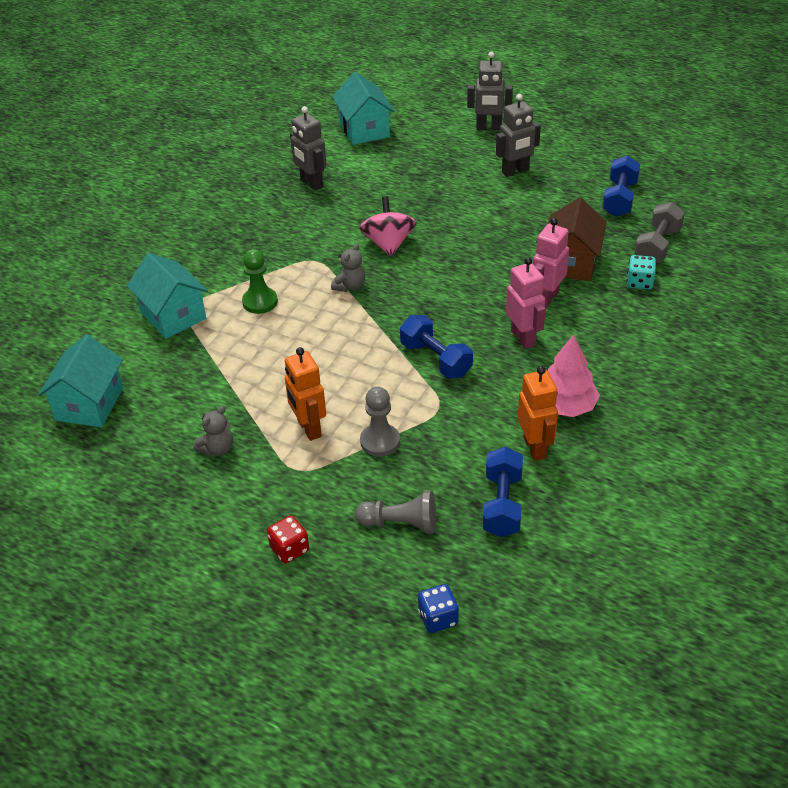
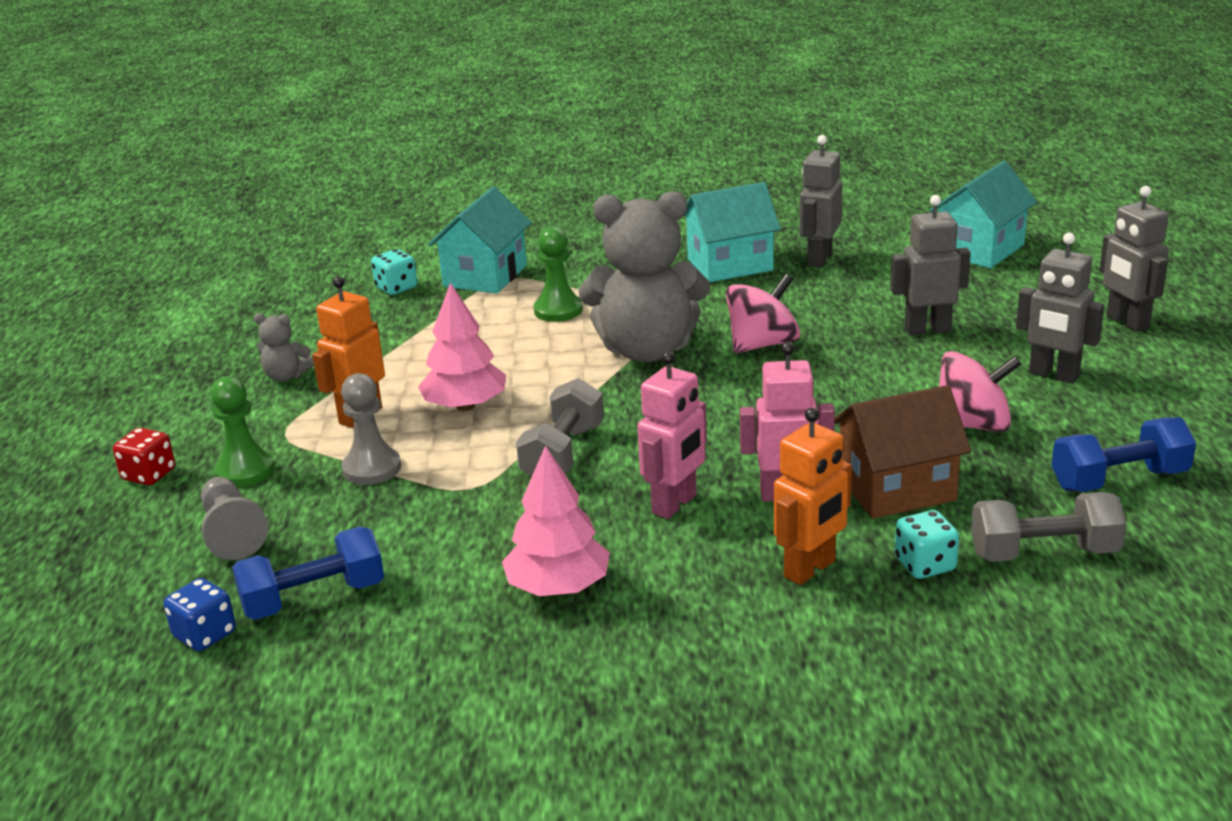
camera: 60 degrees right, 15 degrees down
(89, 404) = (306, 289): turquoise house -> turquoise house (730, 264)
(142, 360) = (396, 288): none -> turquoise dice
(329, 500) = (245, 471): none -> green pawn
(342, 380) = (465, 406): none -> pink tree
(350, 286) = (647, 350): grey teddy bear -> grey teddy bear, size x2.38
(431, 185) = (927, 329): none -> grey robot
(436, 359) = (563, 454): blue dumbbell -> grey dumbbell
(438, 618) = (77, 616): blue dice -> blue dice (205, 635)
(535, 447) = (447, 589): orange robot -> orange robot (810, 569)
(537, 215) = (973, 425): none -> pink spinning top

